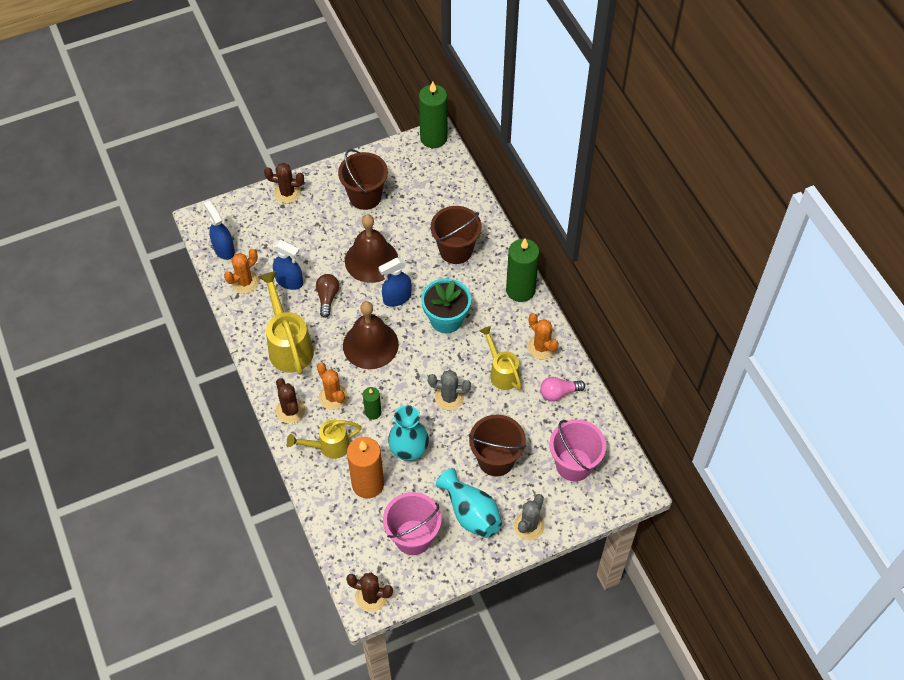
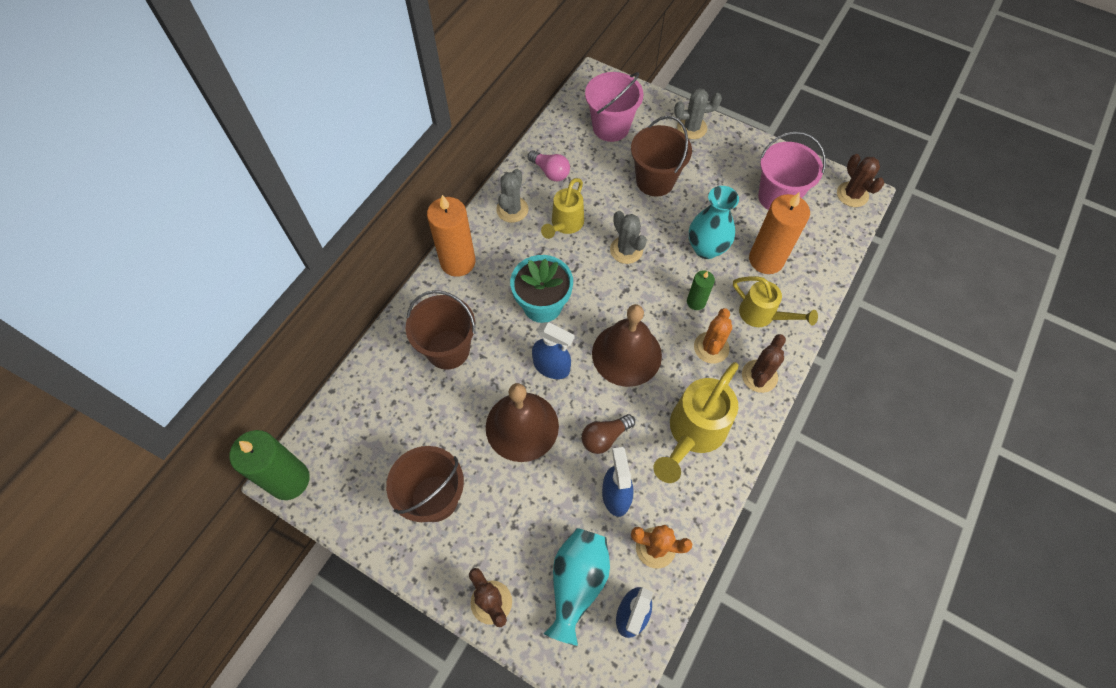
camera: 125 degrees left, 5 degrees up
(470, 513) = (718, 171): turquoise vase -> turquoise vase (577, 583)
(520, 290) = (458, 262): green candle -> orange candle
(541, 347) = (512, 209): orange cactus -> grey cactus

